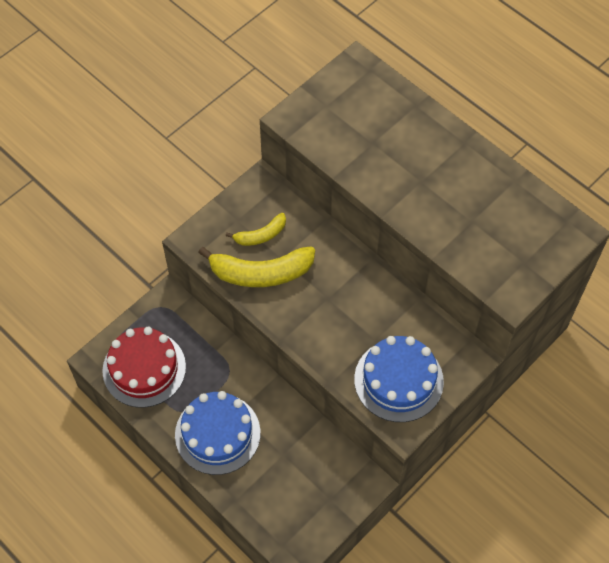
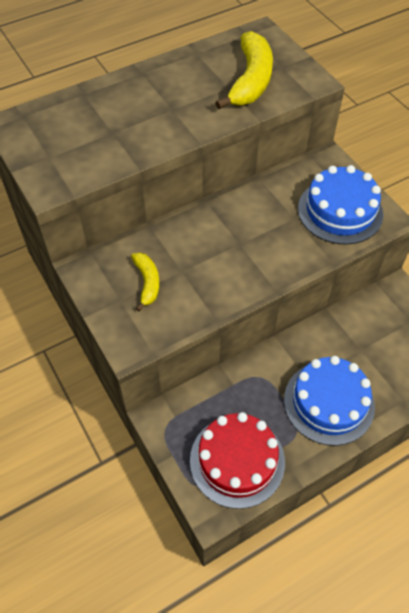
camera: 75 degrees left, 5 degrees down
(261, 273) = (193, 292): yellow banana -> yellow banana (251, 80)

